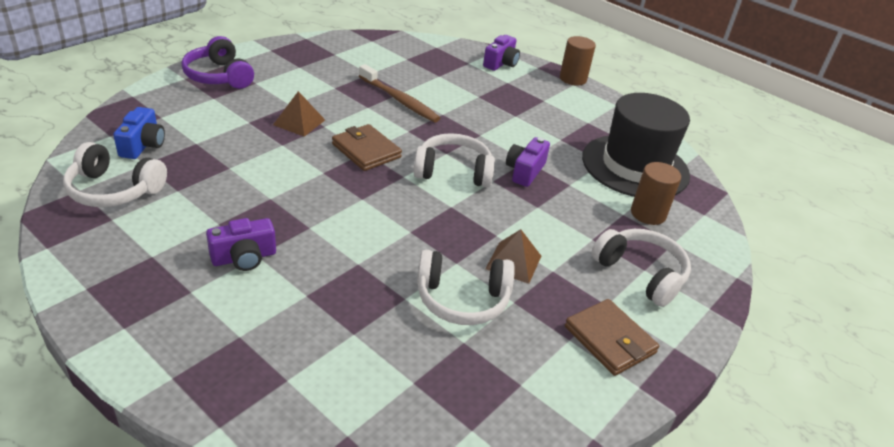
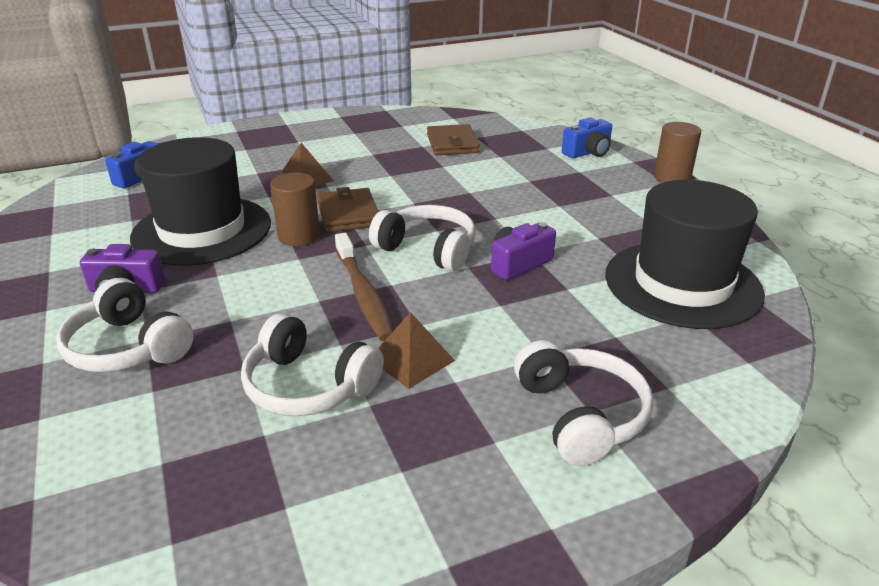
camera: 30 degrees right, 5 degrees down
(114, 190) = (79, 210): white headphones -> white headphones (128, 347)
(219, 76) = (269, 132): purple headphones -> none
(255, 188) = (202, 230): none -> black hat
(399, 100) = (432, 173): brown toothbrush -> brown toothbrush (363, 294)
(501, 63) = (588, 152): purple camera -> blue camera
(609, 340) = (458, 488): brown wallet -> brown wallet (452, 144)
(648, 214) = (655, 343): brown cylinder -> brown cylinder (299, 236)

